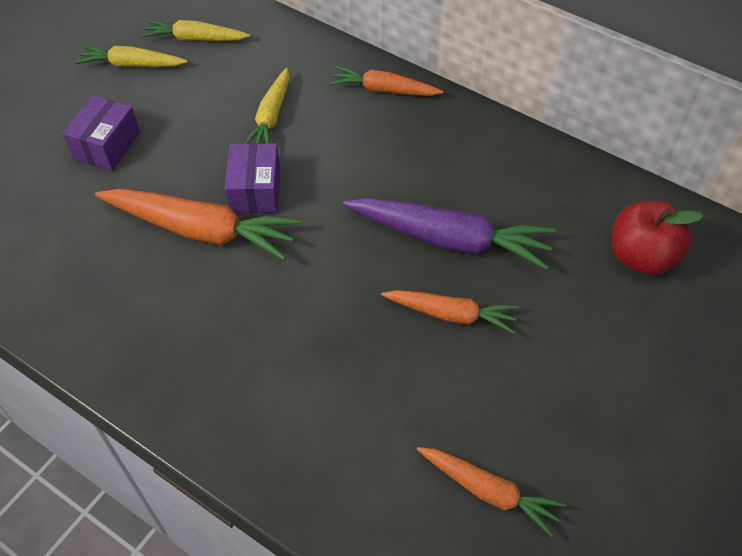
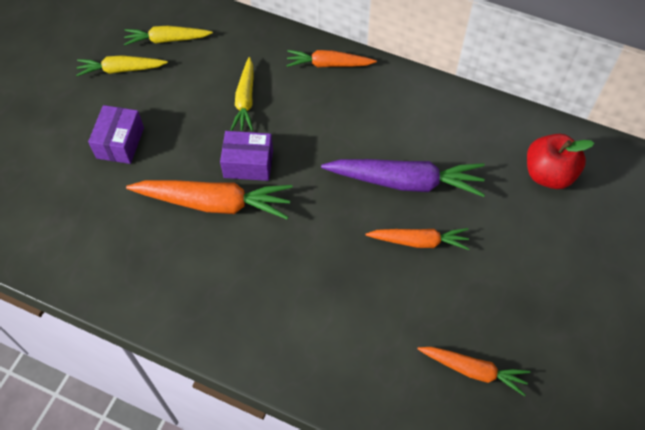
camera: 10 degrees left, 5 degrees up
(255, 190) = (248, 164): purple box -> purple box turned 75 degrees counterclockwise

